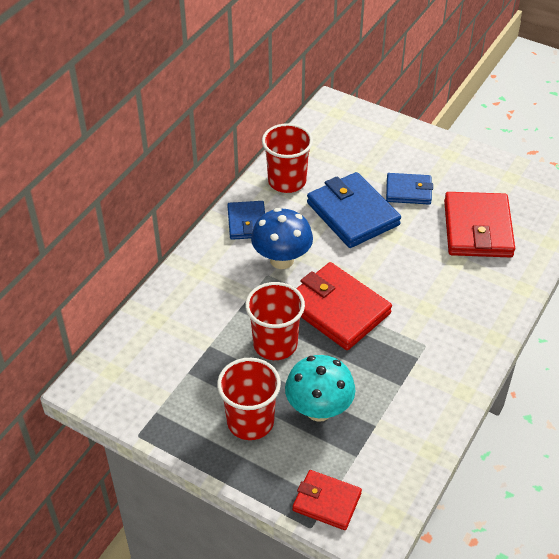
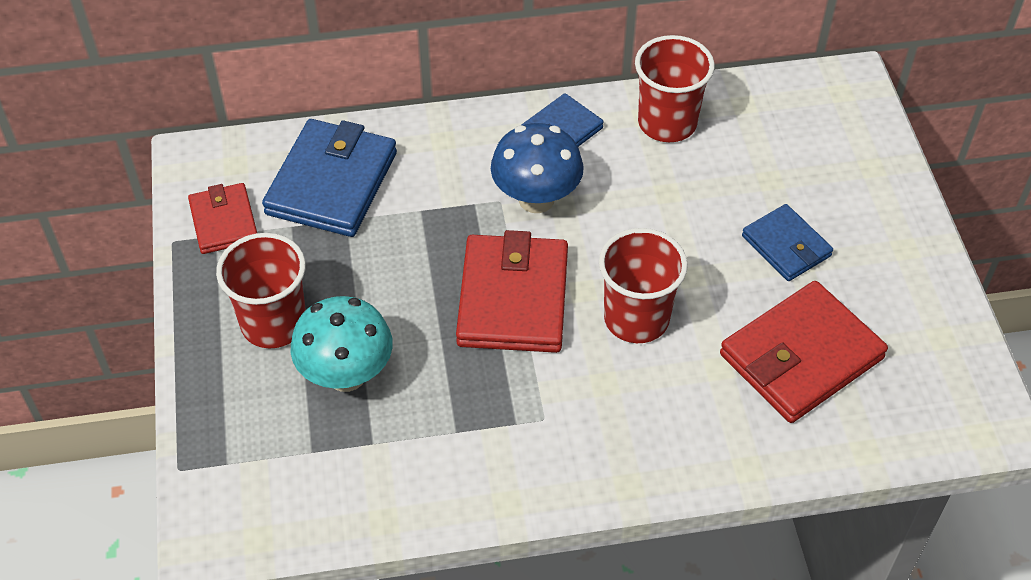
camera: 50 degrees right, 5 degrees up
(275, 344) = (403, 275): red cup -> red cup (636, 318)
(326, 502) = (224, 463): red wallet -> red wallet (224, 222)
(352, 214) = (683, 216): blue wallet -> blue wallet (331, 183)

